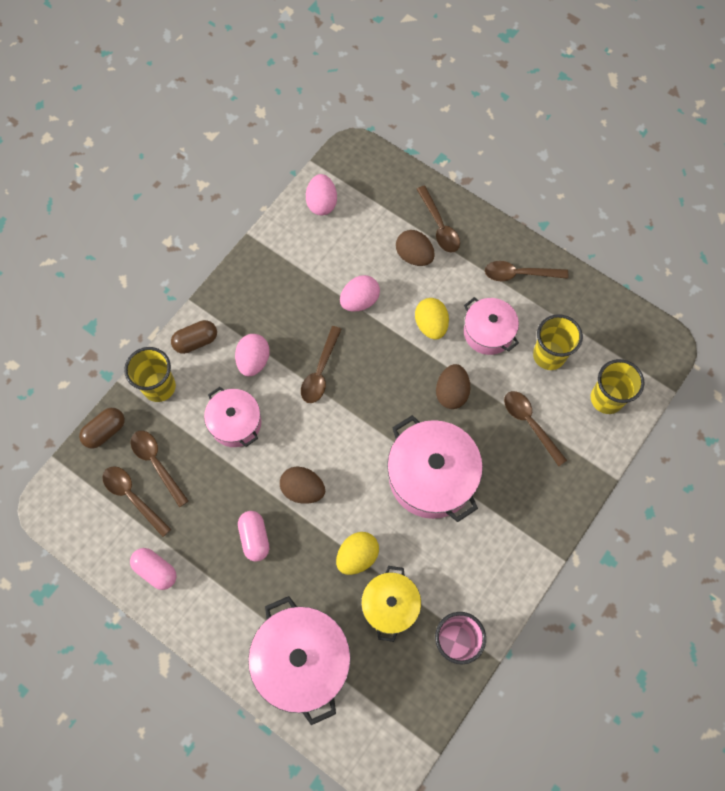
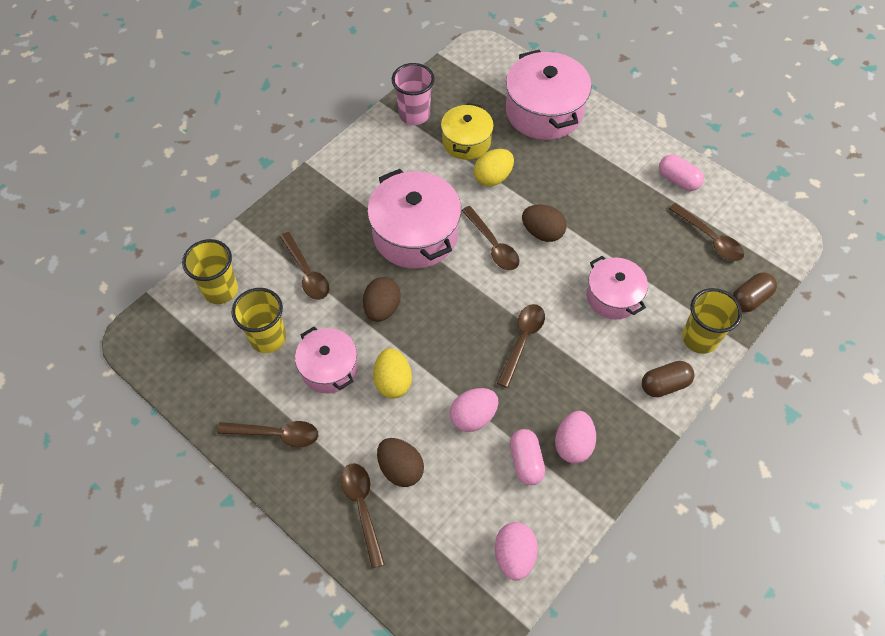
camera: 175 degrees left, 10 degrees down
(156, 463) = (691, 265): brown spoon -> brown spoon (493, 245)
(253, 361) = (597, 358): pink egg -> pink egg (573, 444)
(255, 538) = (588, 197): pink capsule -> pink capsule (526, 461)

